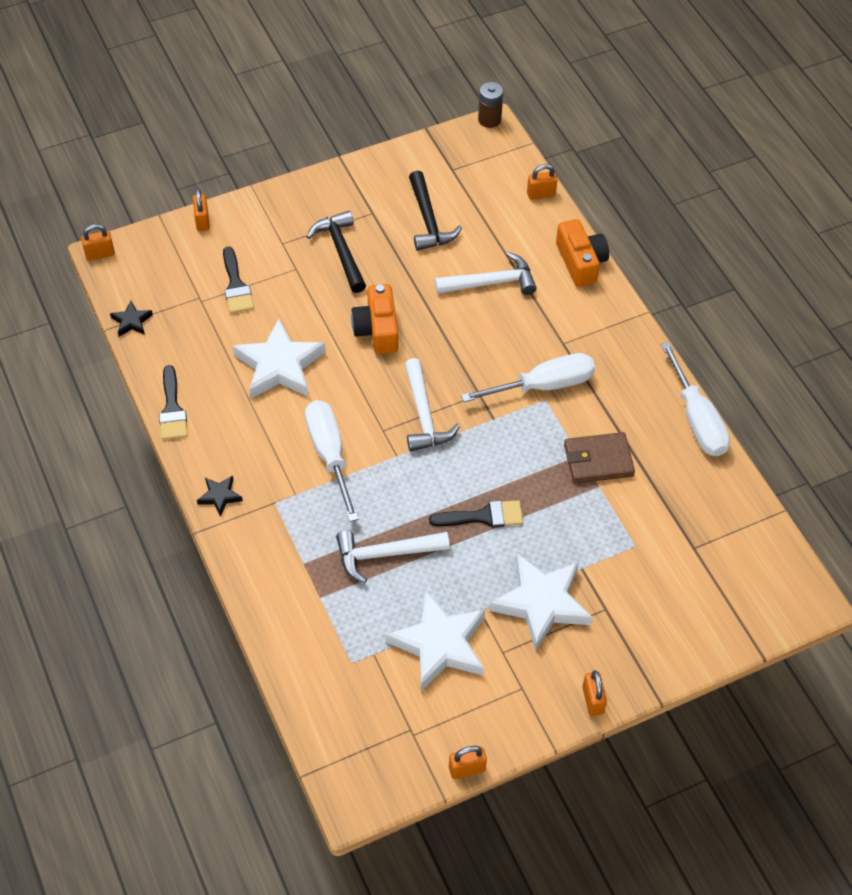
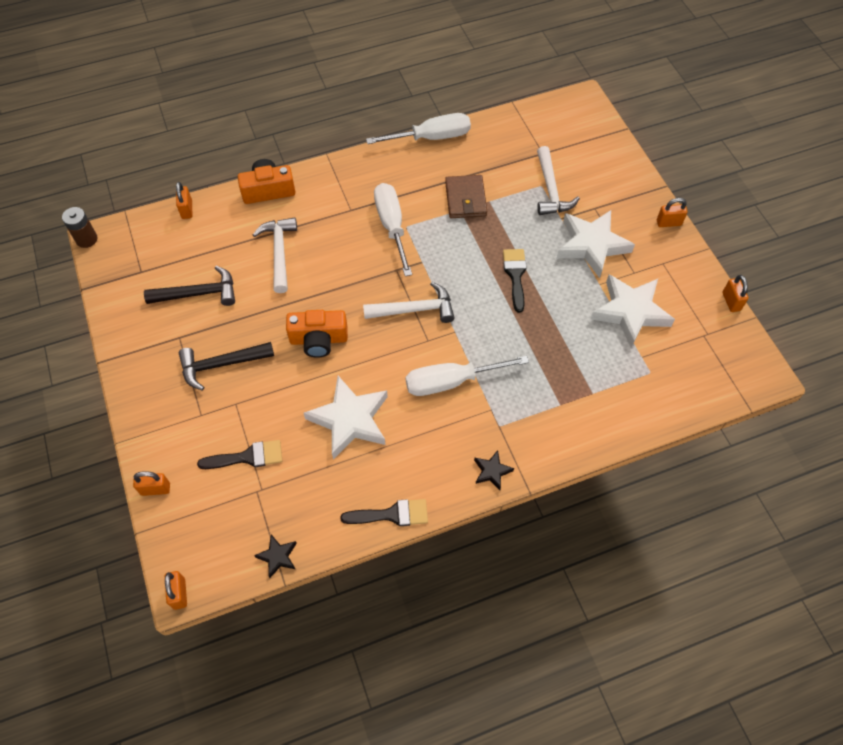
camera: 85 degrees left, 5 degrees up
(385, 554) = (551, 344): white hammer -> white hammer (550, 189)

